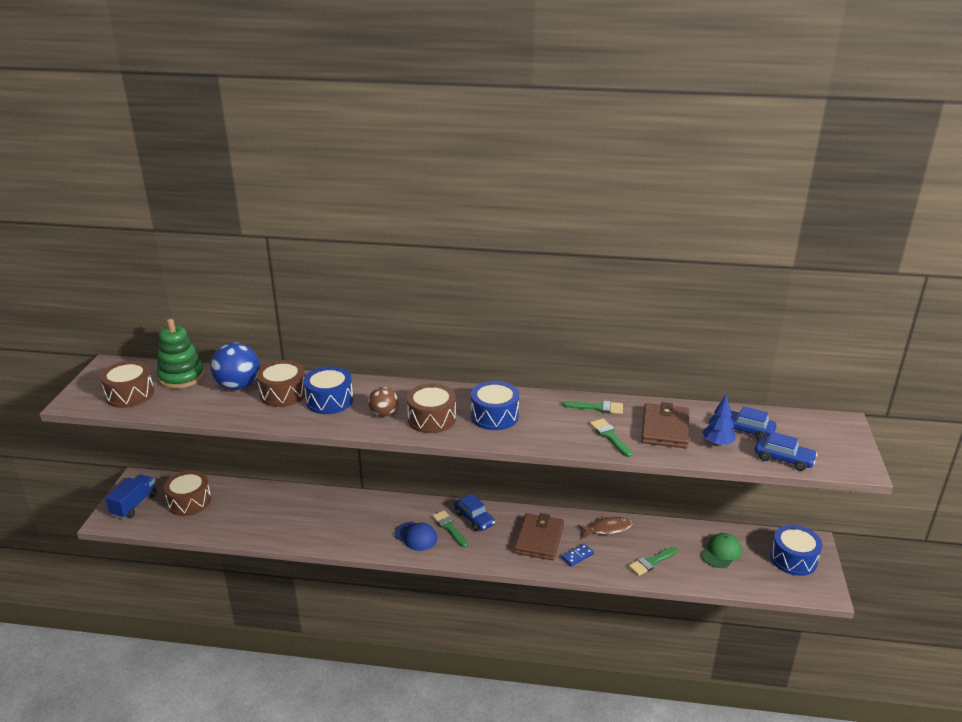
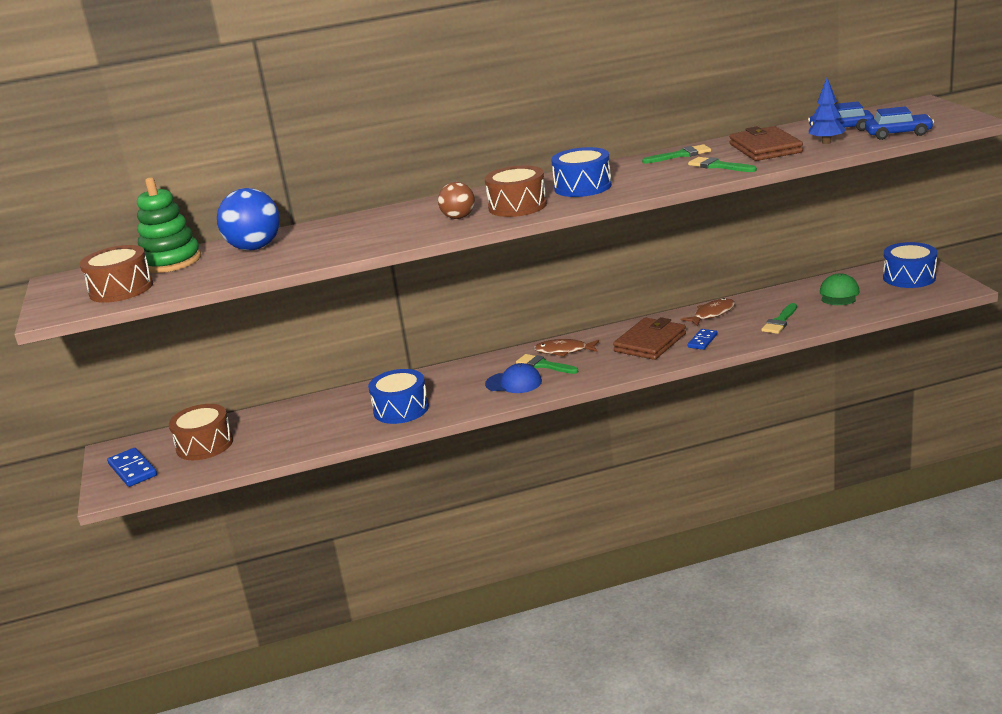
camera: 20 degrees left, 5 degrees down
(134, 505) = (132, 470): blue truck -> blue domino
(283, 394) = (319, 238): brown drum -> none
(329, 400) = (382, 227): blue drum -> blue drum (401, 409)
(474, 519) = (564, 351): blue car -> brown fish
(539, 539) = (650, 343): brown wallet -> brown wallet turned 45 degrees clockwise

